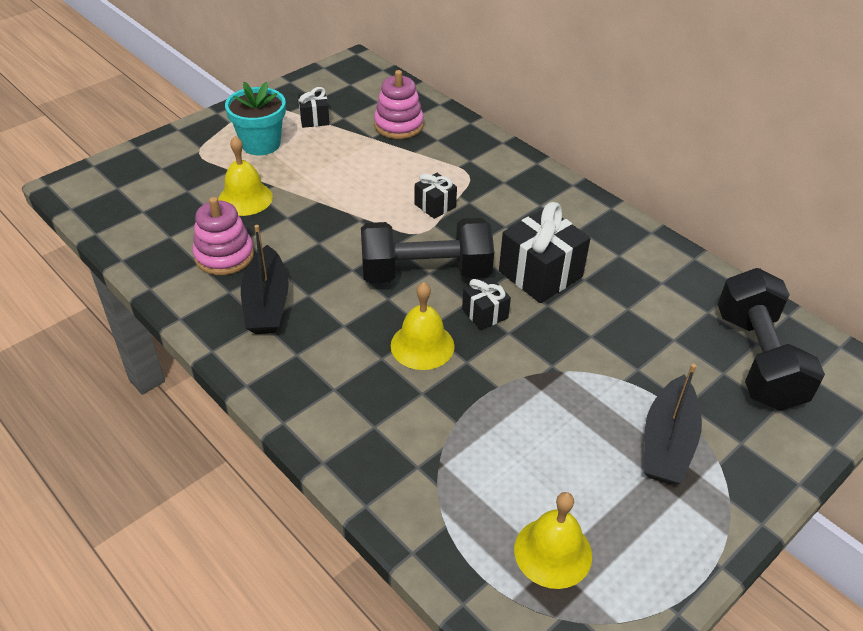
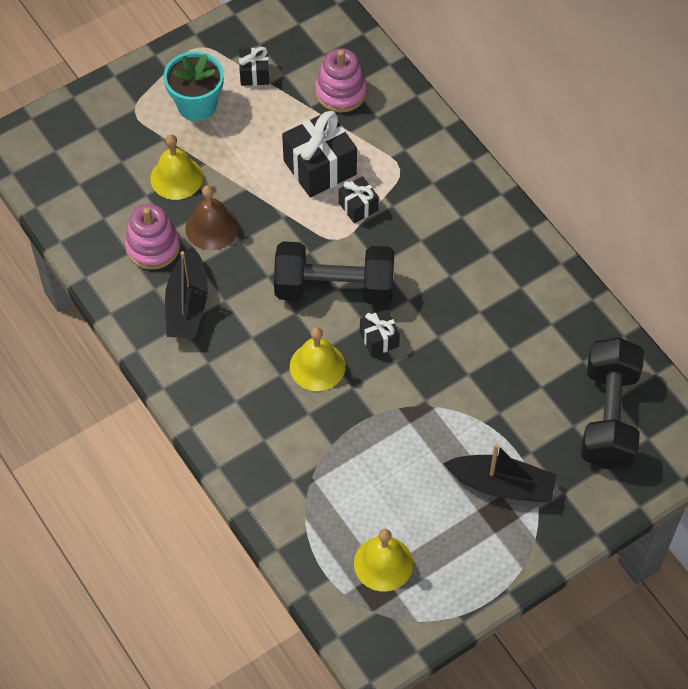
camera: 10 degrees right, 15 degrees up
(286, 234) = (212, 227): none -> brown bell
(540, 274) = (440, 301): black gift -> black gift (320, 167)
(667, 443) = (501, 485): black boat -> black boat turned 105 degrees counterclockwise

